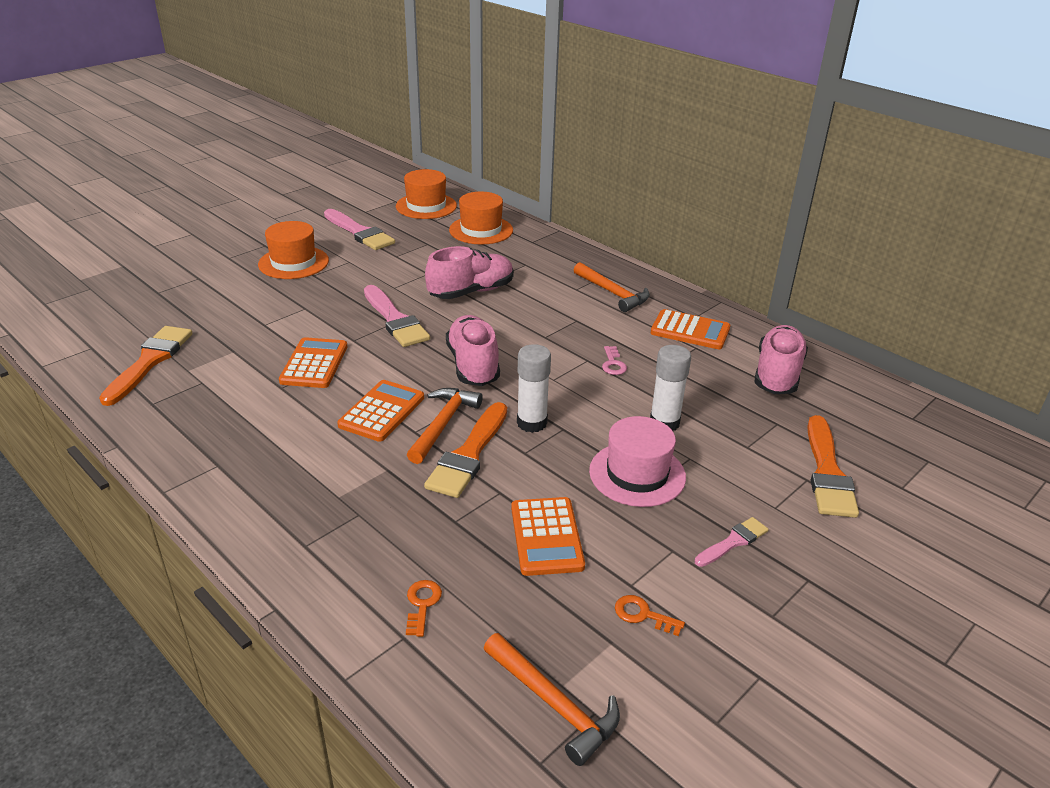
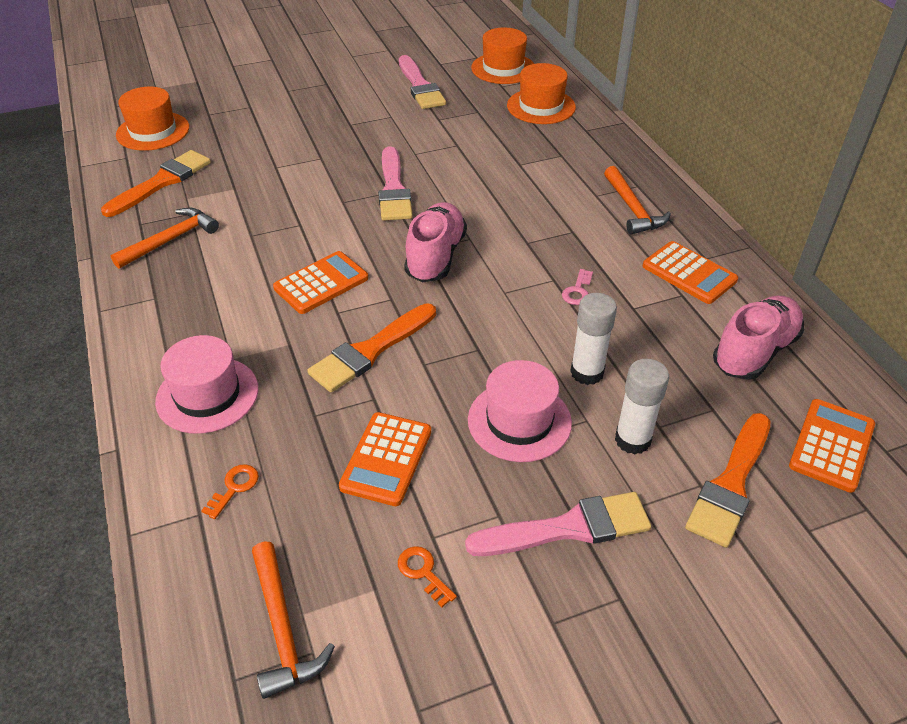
camera: 25 degrees right, 10 degrees up
(293, 262) = (340, 107): orange hat -> orange hat (153, 131)
(314, 364) = (293, 218): orange calculator -> orange calculator (831, 445)
(337, 534) = (207, 395): none -> pink hat
(443, 424) = (367, 312): orange hammer -> orange hammer (170, 240)
(471, 292) = (486, 175): pink shoe -> none
(532, 423) = (451, 334): white glue stick -> white glue stick (632, 440)
(733, 542) = (568, 528): pink brush -> pink brush, size x1.81

